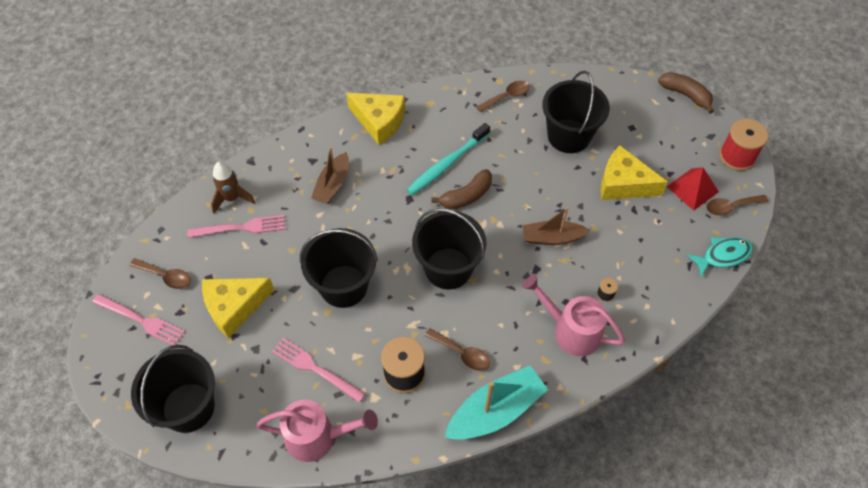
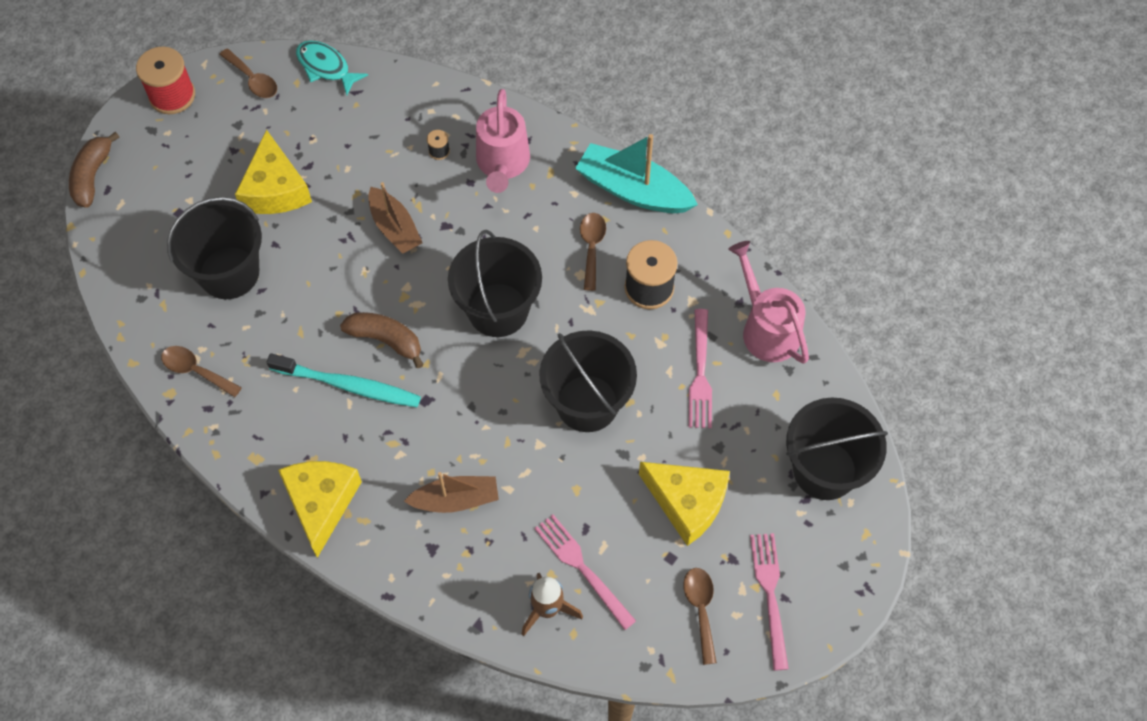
camera: 120 degrees left, 5 degrees up
(692, 189) = (246, 121): red pyramid -> none

